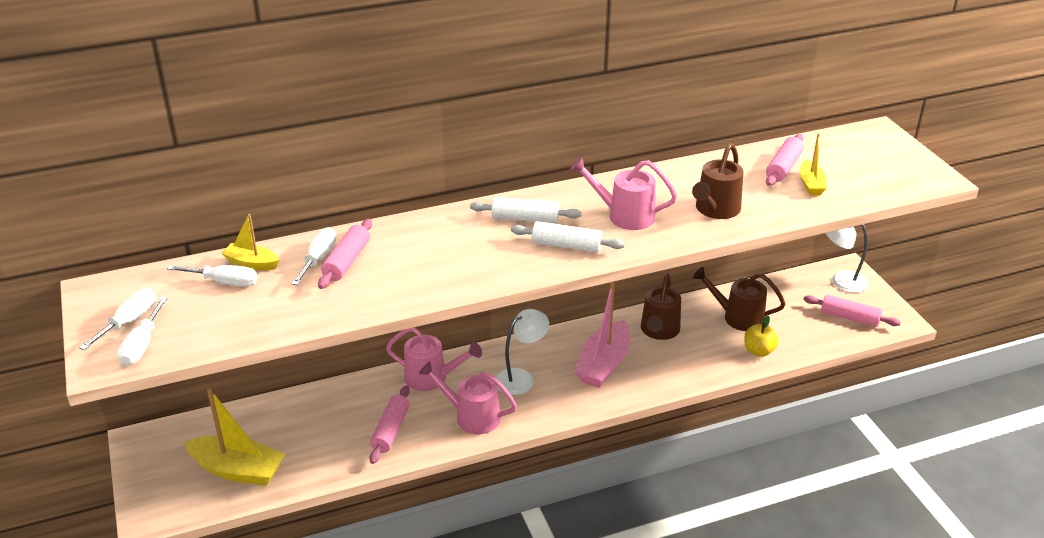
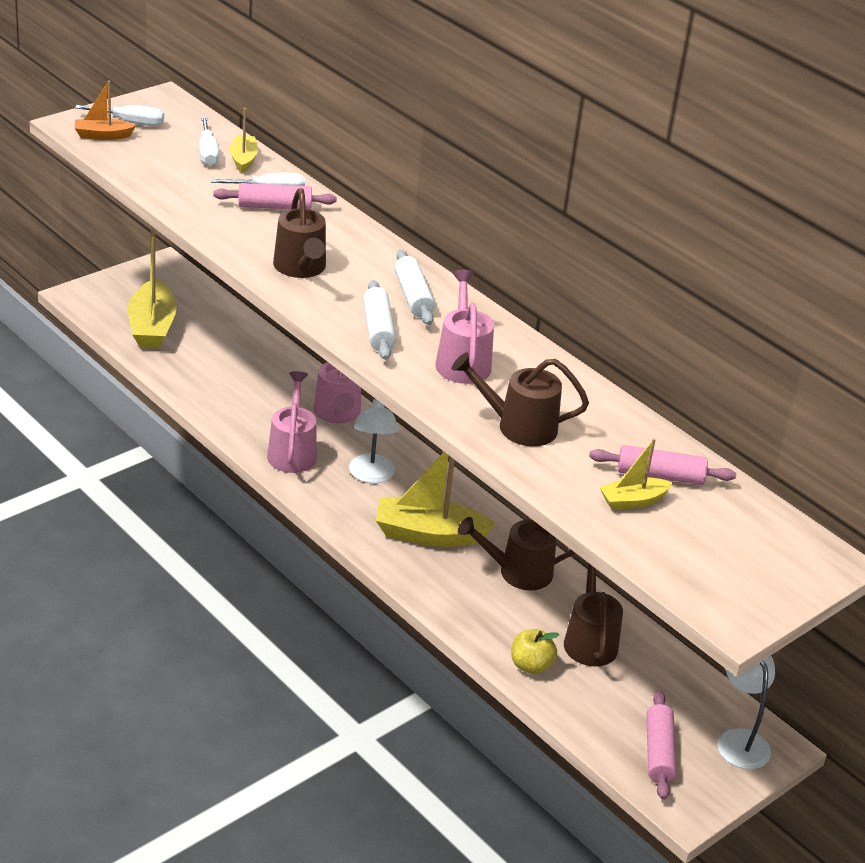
camera: 65 degrees right, 0 degrees up
(142, 345) = (102, 135): white screwdriver -> orange boat
(391, 430) = (245, 403): pink rolling pin -> none
(457, 266) = (301, 268): none -> brown watering can
(521, 378) = (371, 476): white lamp -> white lamp turned 60 degrees clockwise
(603, 364) = (428, 534): pink boat -> yellow boat

